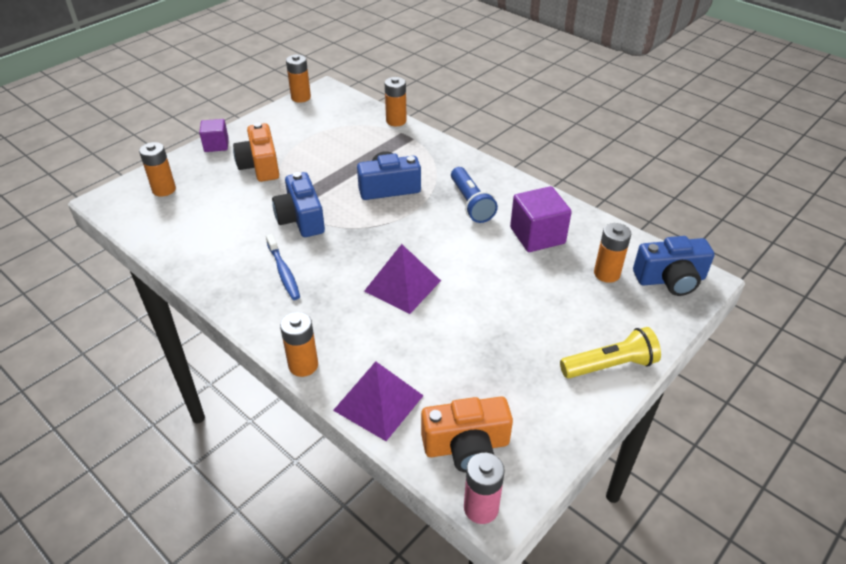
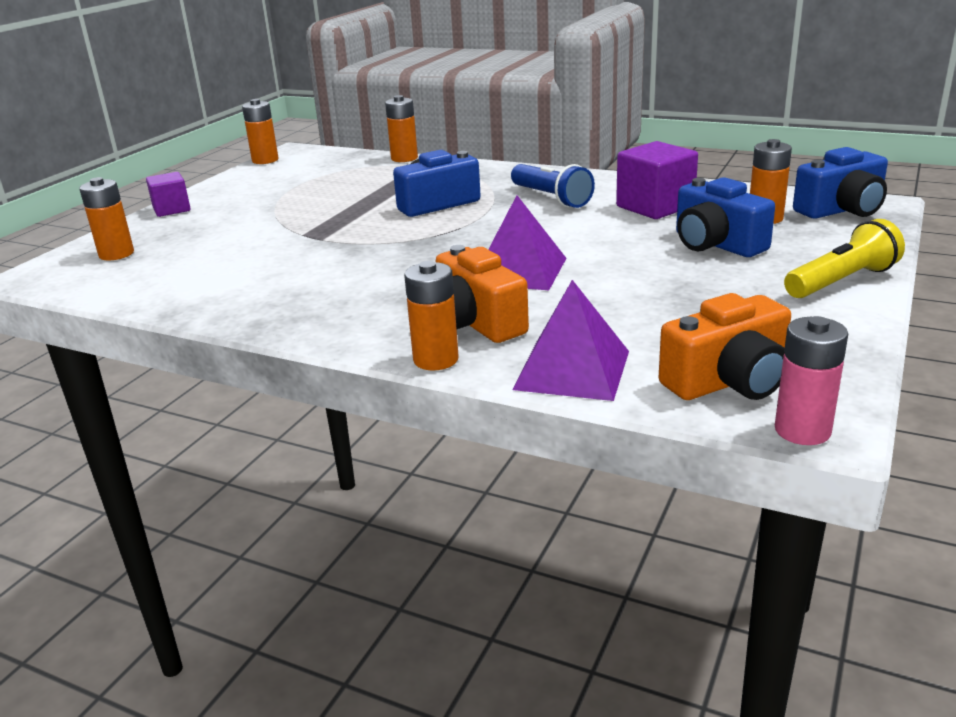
camera: 15 degrees left, 15 degrees down
(260, 166) = (246, 215): orange camera -> orange camera (474, 323)
(283, 272) = (344, 289): blue toothbrush -> none
(301, 219) = (336, 244): blue camera -> blue camera (716, 244)

